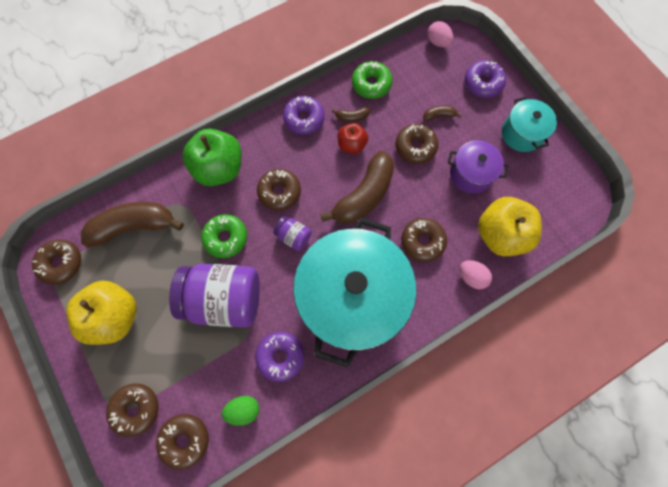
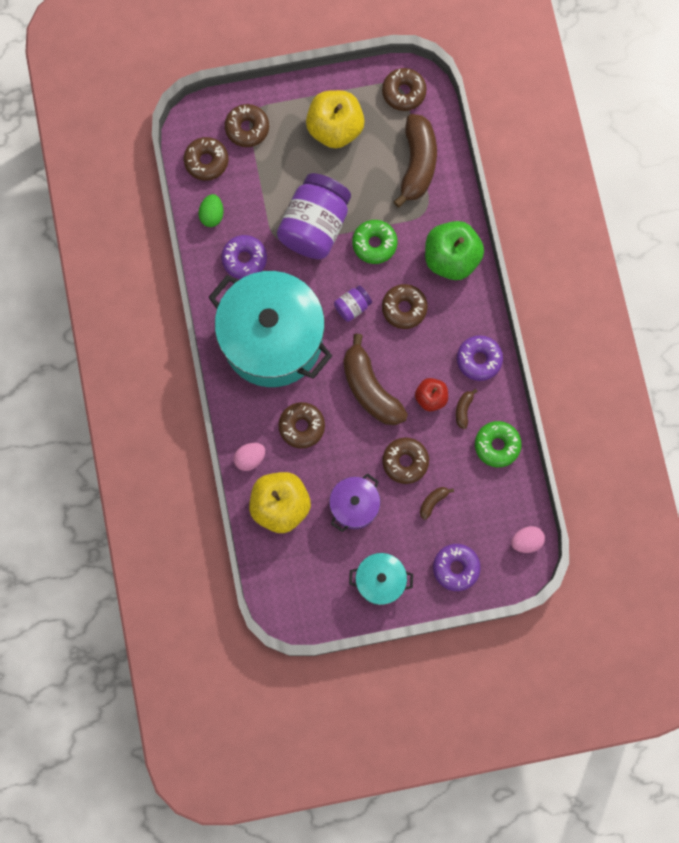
camera: 110 degrees right, 5 degrees up
(439, 116) = (433, 502): brown banana -> brown banana turned 150 degrees counterclockwise

